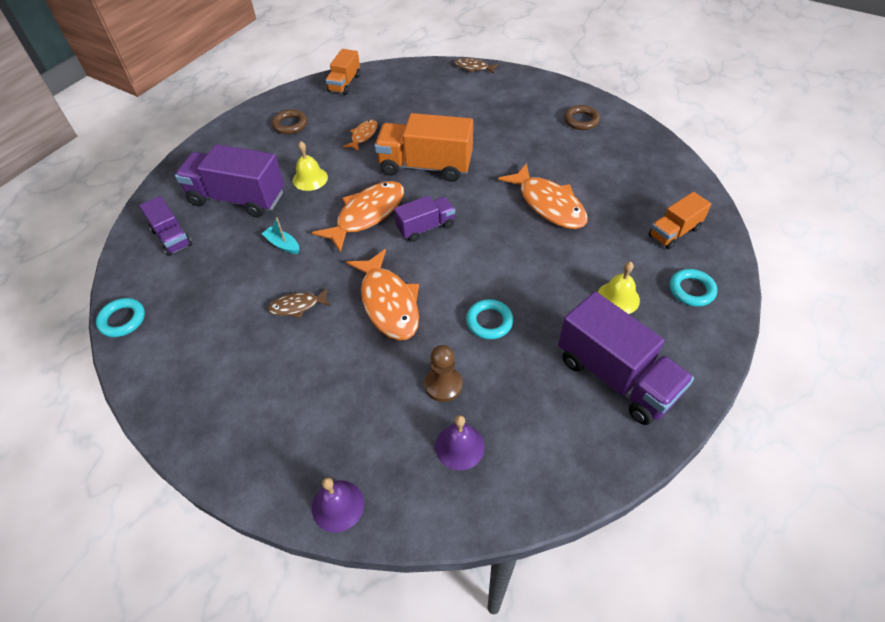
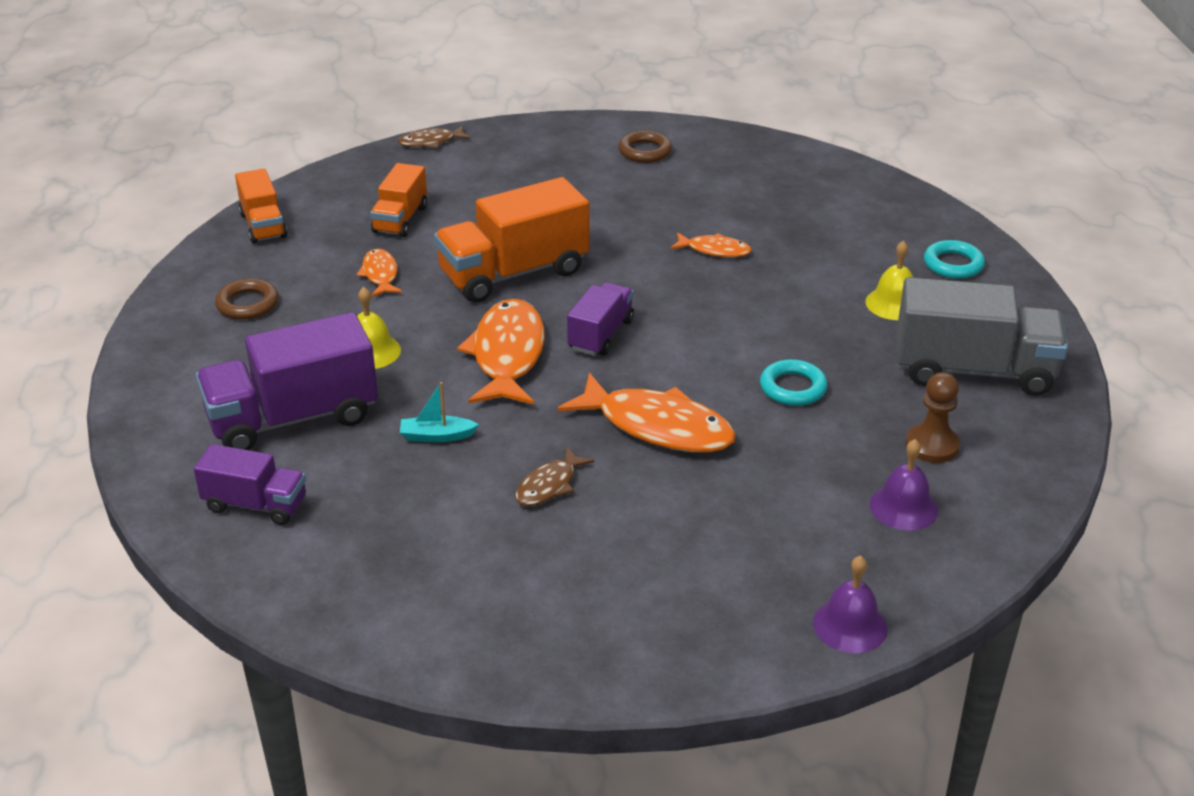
camera: 40 degrees left, 15 degrees down
(122, 320) = (321, 622): turquoise ring -> none
(443, 385) = (819, 467): brown pawn -> brown pawn (932, 445)
(548, 204) = (714, 250): orange fish -> orange fish, size x0.52
(616, 376) = (973, 370): purple truck -> grey truck
(674, 232) = (876, 220): orange truck -> orange truck (400, 219)

